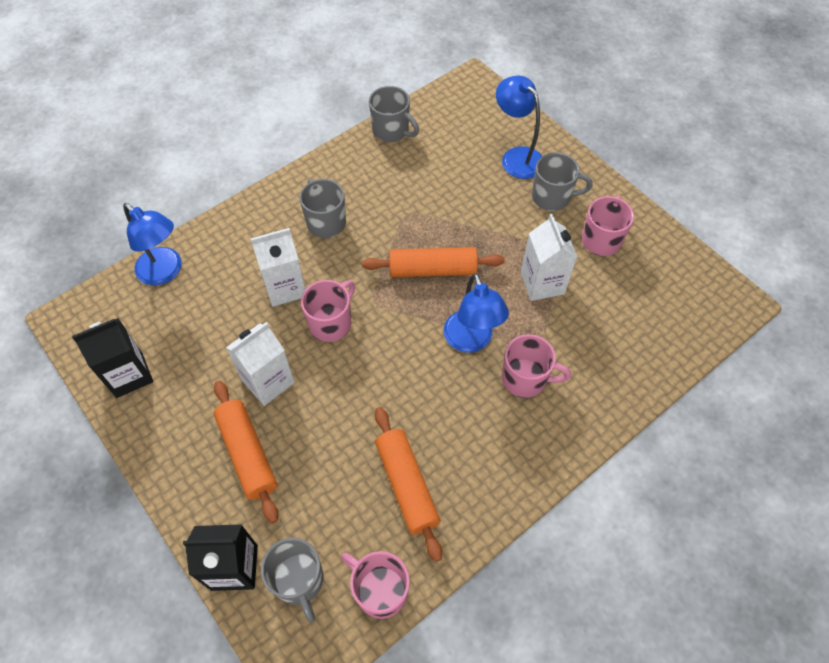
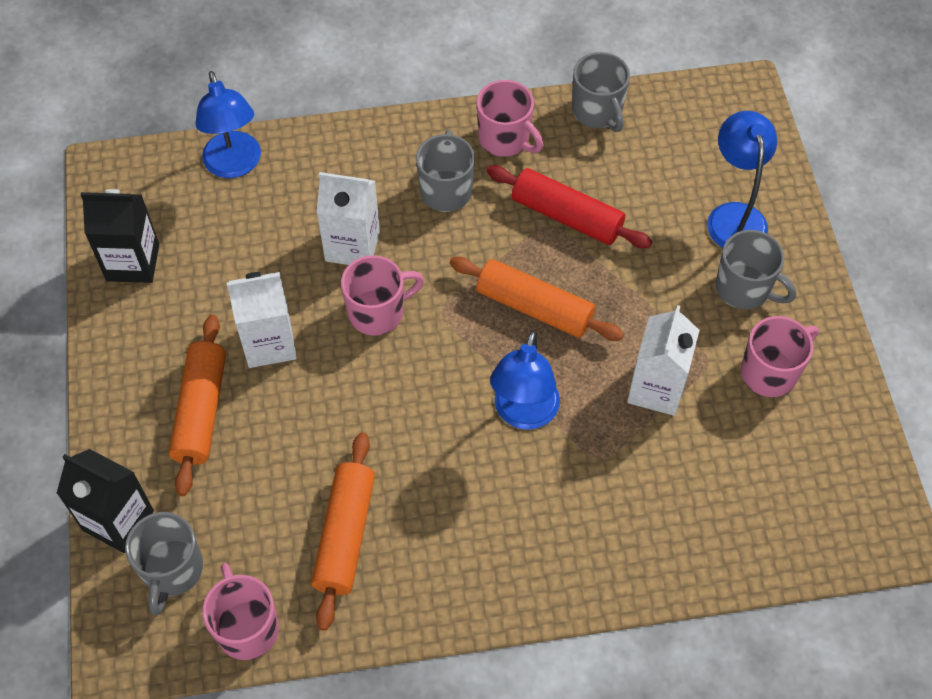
camera: 30 degrees right, 0 degrees up
(415, 203) = (567, 216): none -> red rolling pin
(525, 379) = (557, 490): pink mug -> pink mug (505, 139)

